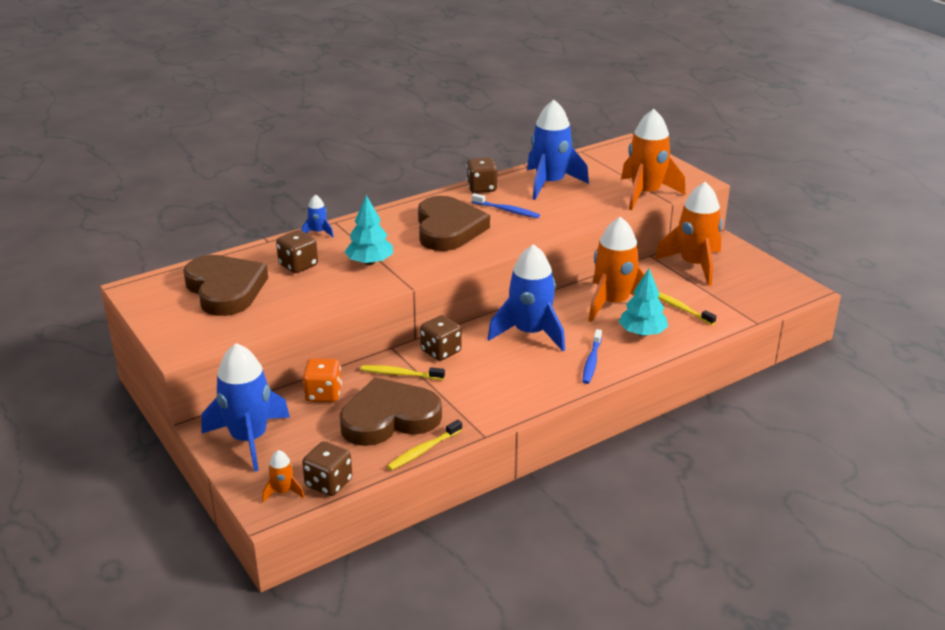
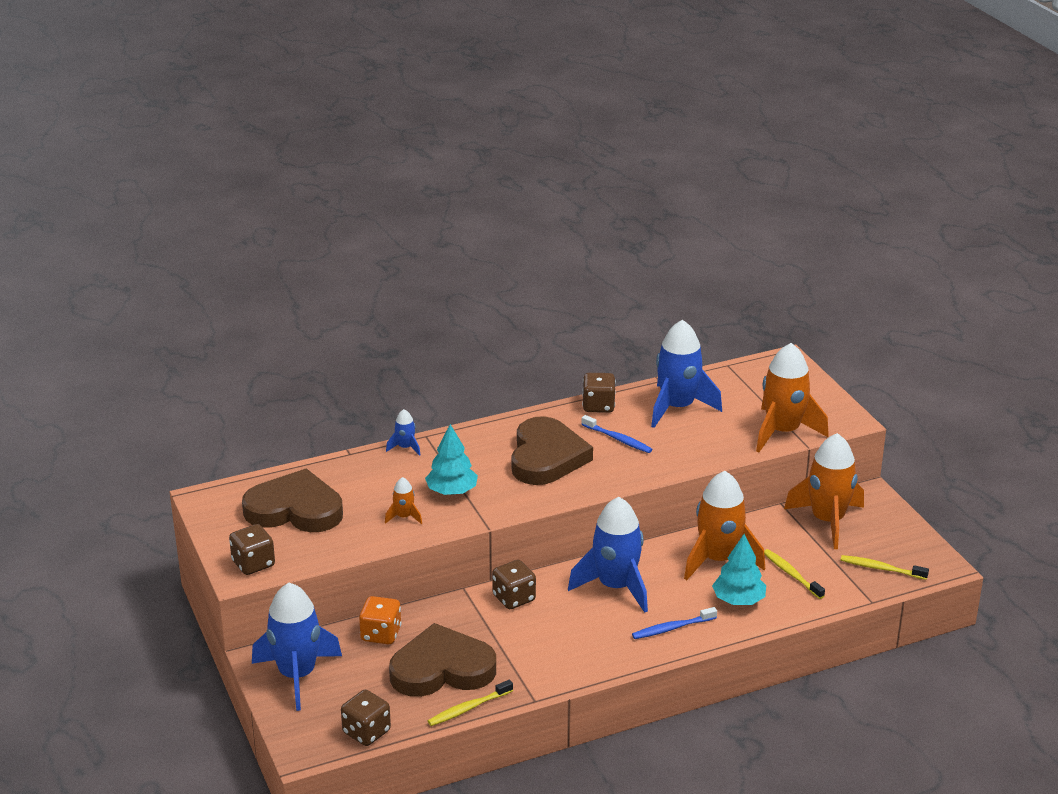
camera: 10 degrees right, 0 degrees up
(225, 289) = (295, 509): brown heart -> brown heart turned 60 degrees counterclockwise
(283, 492) = (320, 735): orange rocket -> orange rocket (404, 517)
(298, 265) = (376, 487): brown dice -> brown dice (253, 564)
(400, 374) = (465, 620): yellow toothbrush -> yellow toothbrush (881, 568)
(591, 361) = (672, 628): blue toothbrush -> blue toothbrush turned 45 degrees clockwise

